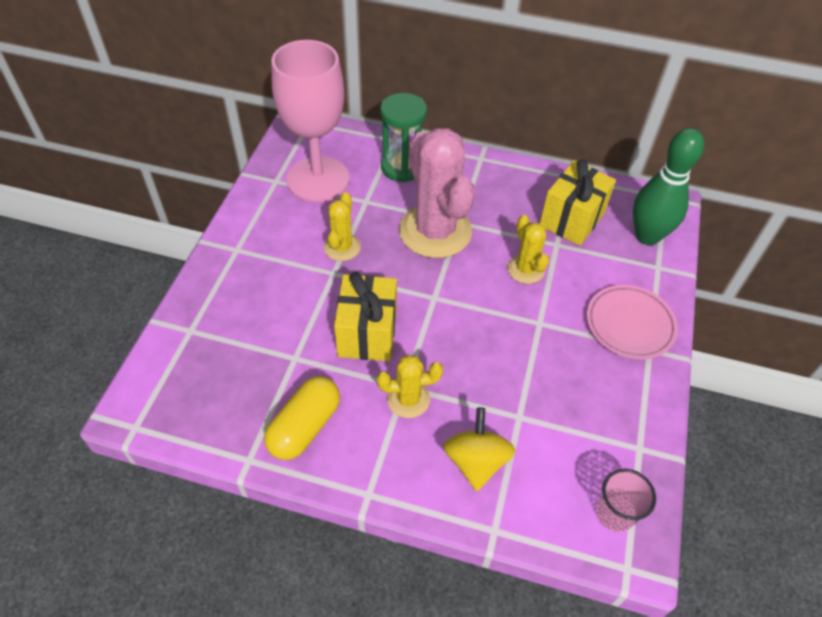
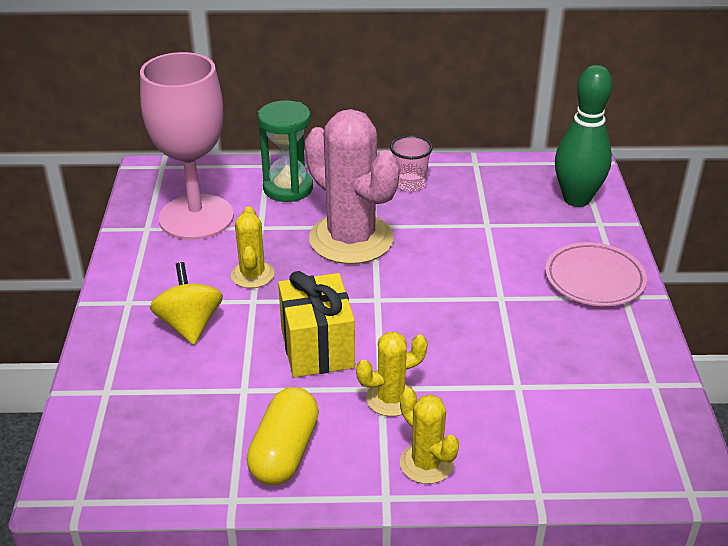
camera: 15 degrees left, 15 degrees down
(476, 461) = (490, 437): yellow spinning top -> yellow spinning top (189, 325)
(526, 269) = (464, 253): yellow cactus -> yellow cactus (426, 463)
(571, 219) = (492, 200): yellow gift -> none
(615, 513) = (655, 447): pink cup -> pink cup (410, 183)

